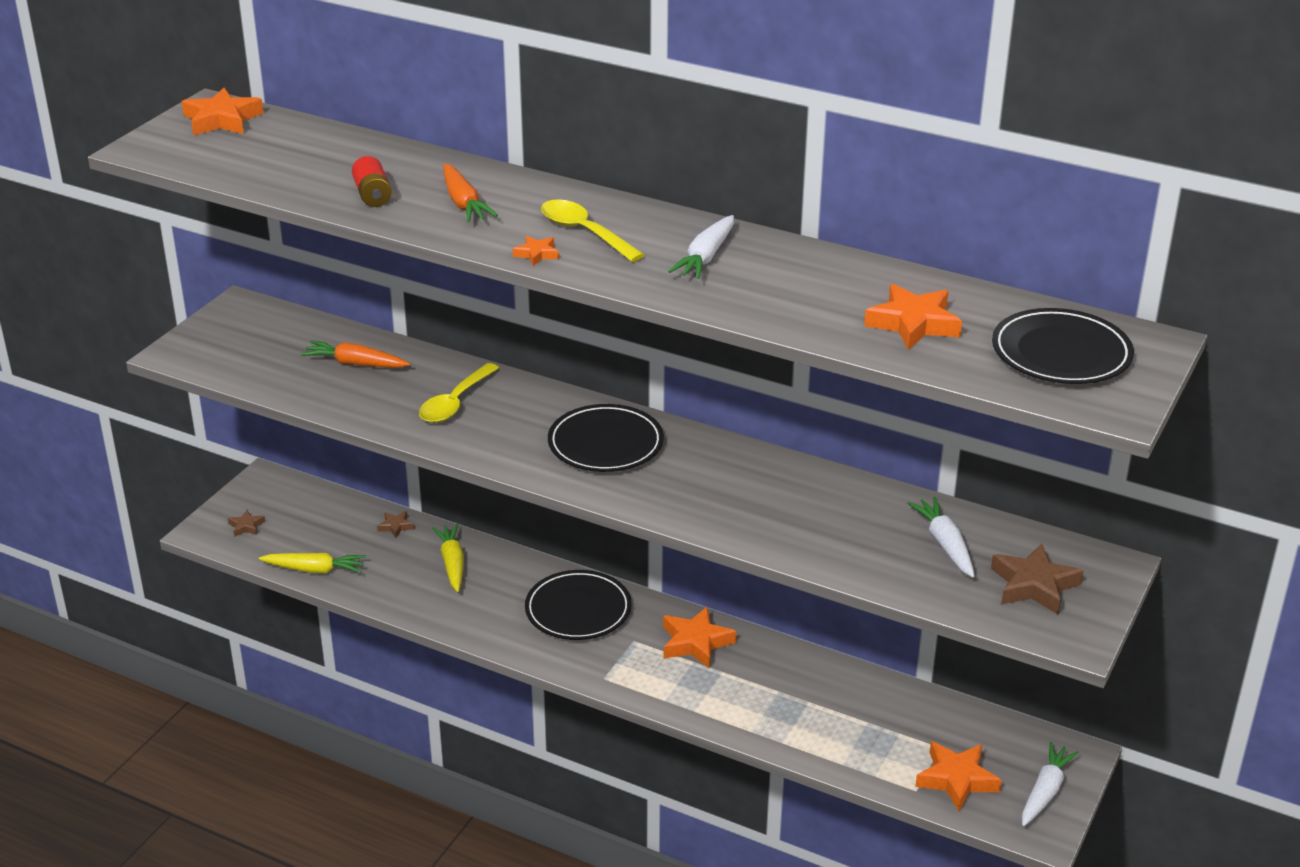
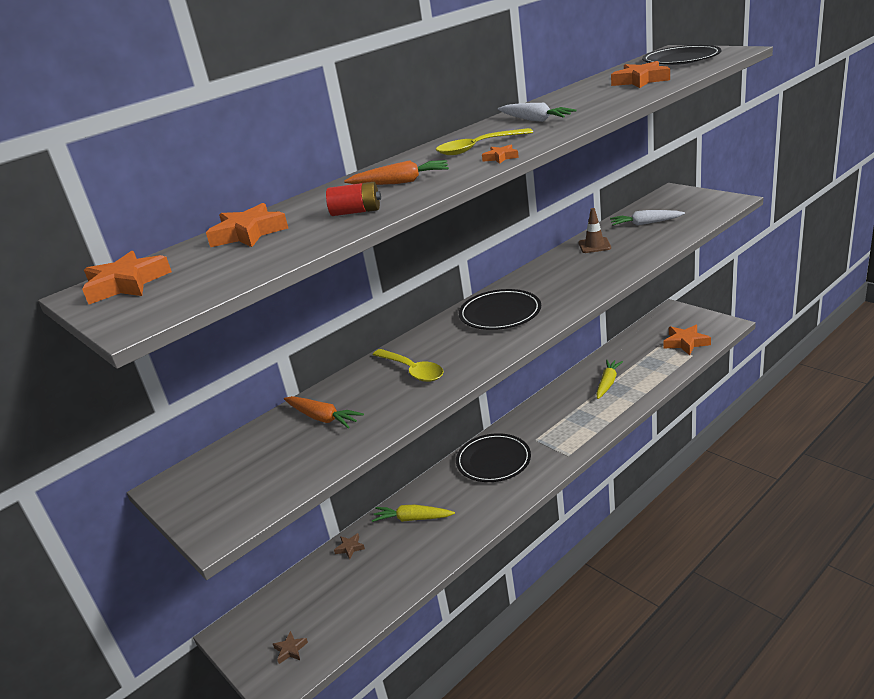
camera: 65 degrees left, 5 degrees down
(315, 569) = (378, 603): yellow carrot -> yellow carrot (607, 383)
(355, 364) = (322, 418): orange carrot -> orange carrot turned 90 degrees counterclockwise
(695, 642) = (546, 415): orange star -> orange star (249, 233)
(844, 499) = (594, 245): none -> brown traffic cone
(1034, 585) = (686, 206): brown star -> none
(1045, 791) = (698, 320): white carrot -> none

